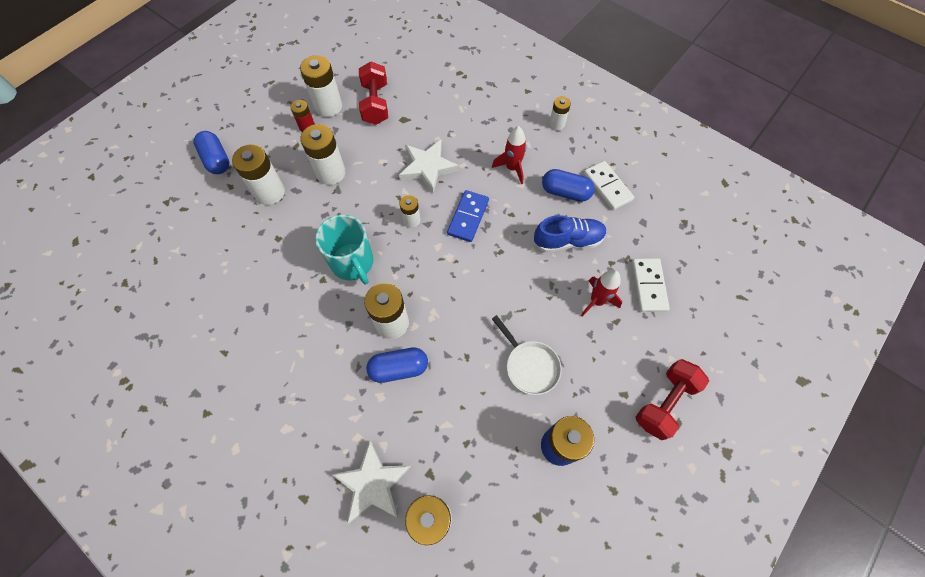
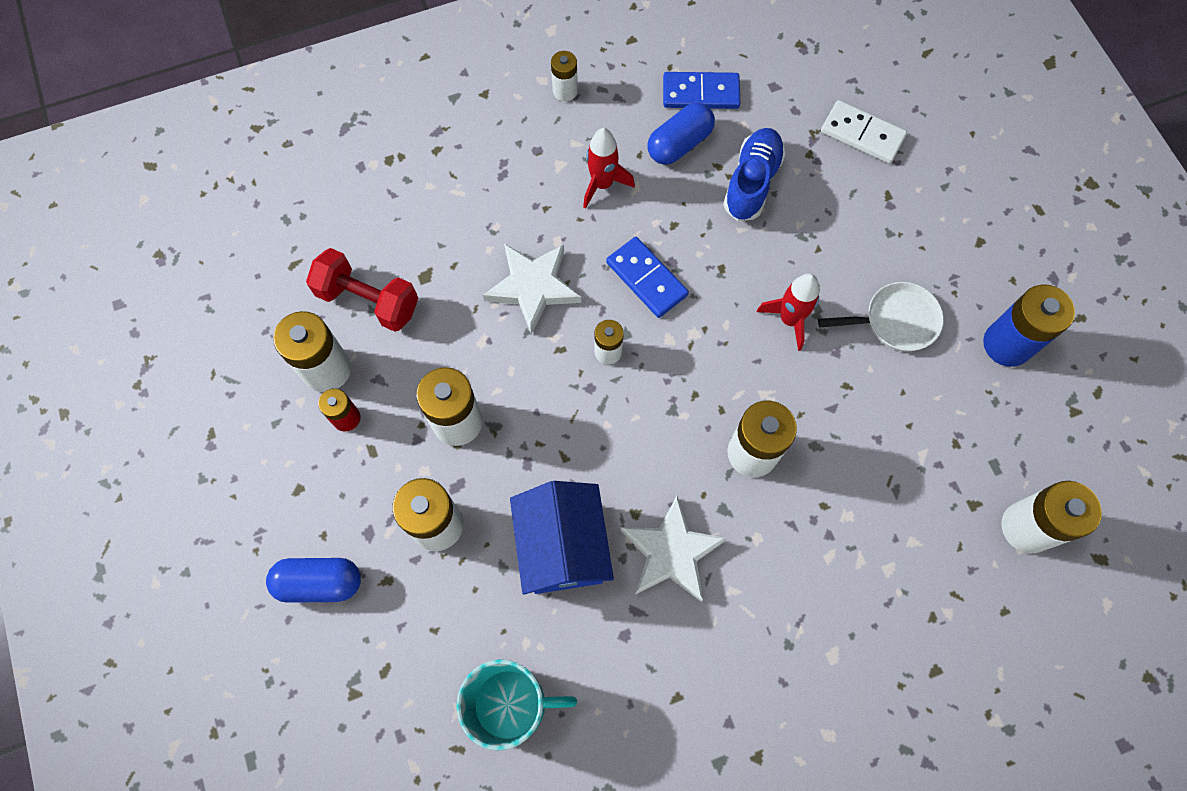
camera: 60 degrees left, 5 degrees up
(285, 254) = (562, 547): none -> blue house
(353, 263) = (632, 461): turquoise mug -> turquoise mug (511, 704)
(373, 483) = (955, 577): white star -> white star (671, 552)
(399, 368) = (821, 475): blue capsule -> none
(596, 301) = (851, 200): red rocket -> red rocket (789, 319)
(607, 187) = (700, 93): white domino -> blue domino
(665, 403) = (1010, 207): red dumbbell -> none

